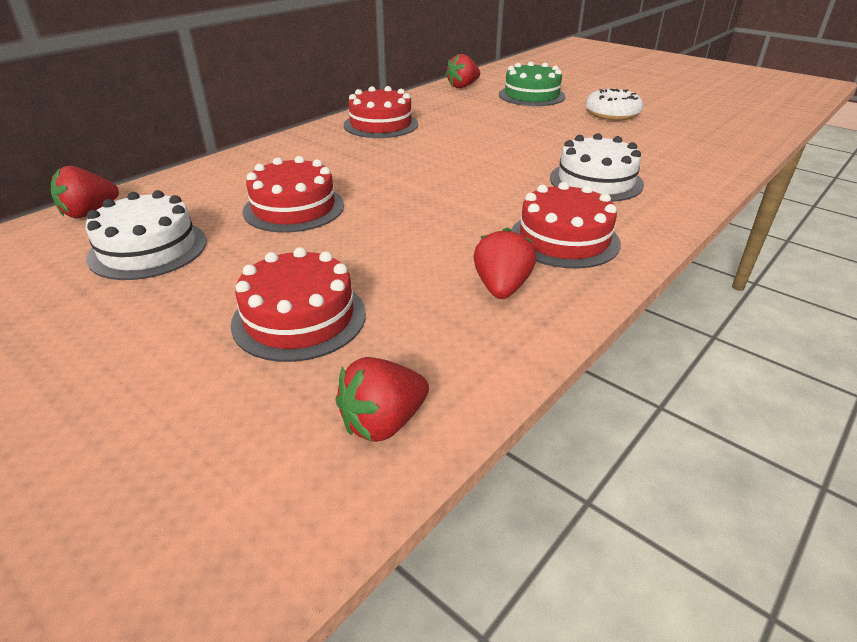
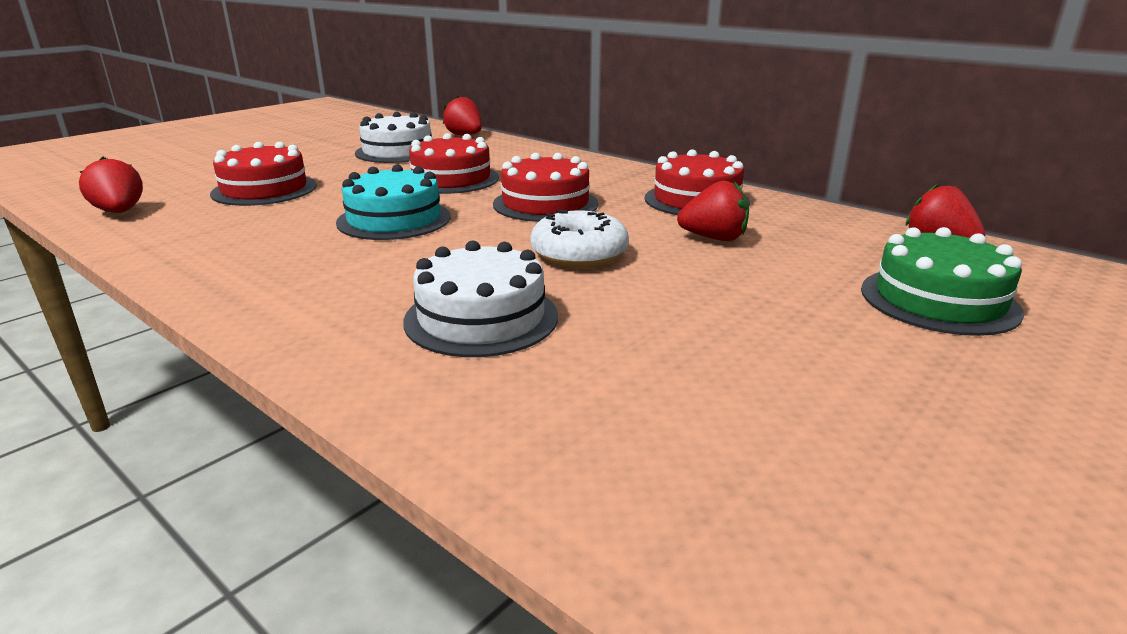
camera: 90 degrees right, 10 degrees down
(420, 224) = (394, 219): none -> turquoise cake
(501, 288) = (241, 247): red strawberry -> red strawberry (714, 238)
(564, 239) = (313, 281): red cake -> red cake (545, 204)
(612, 114) = (870, 379): white donut -> white donut (579, 254)

